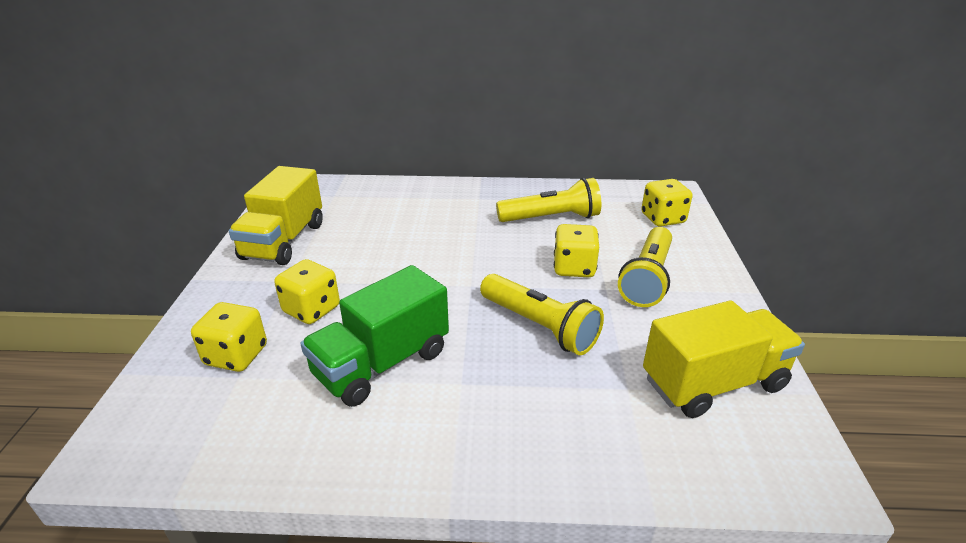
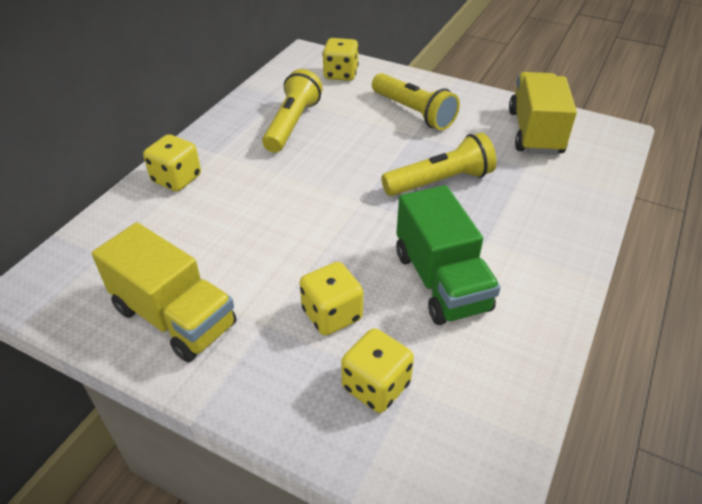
camera: 65 degrees left, 10 degrees up
(574, 268) = (376, 139): yellow dice -> yellow dice (176, 179)

